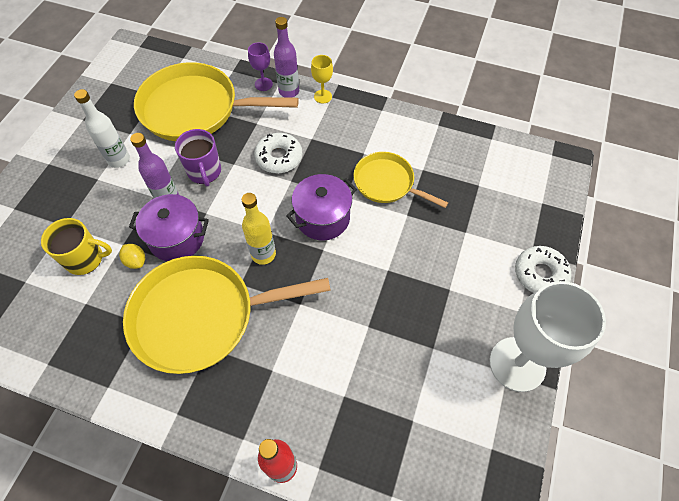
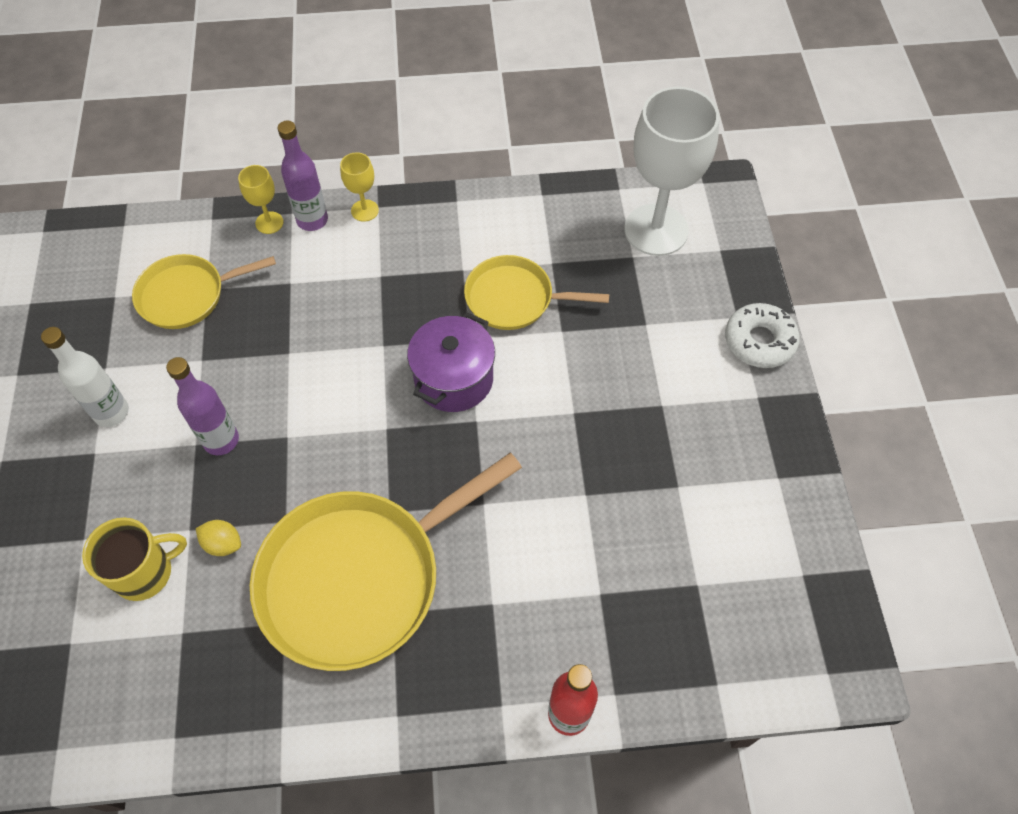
camera: 25 degrees left, 0 degrees up
(177, 238) = (265, 488): purple pot -> none
(195, 109) = (187, 295): yellow pan -> yellow pan, size x0.56
(204, 172) = (252, 380): purple mug -> none
(263, 84) = (269, 223): purple goblet -> yellow goblet
(263, 254) = (399, 460): yellow bottle -> none
(279, 157) = (349, 319): white donut -> none
(517, 364) = (784, 462): white goblet -> white goblet (656, 230)

